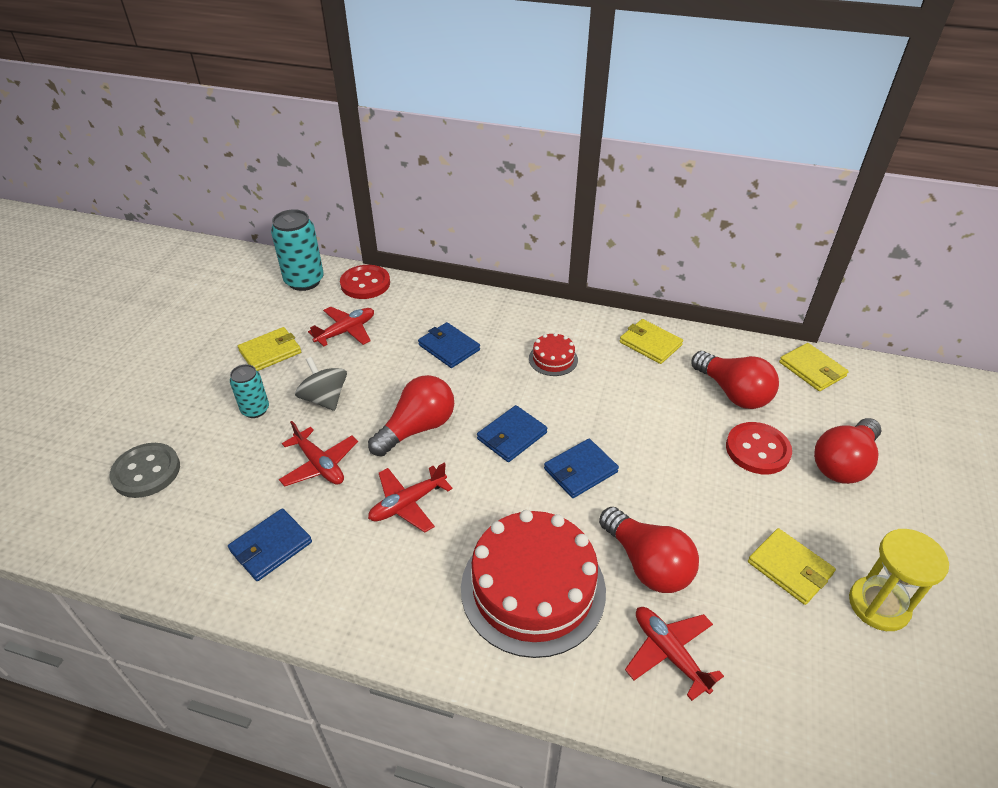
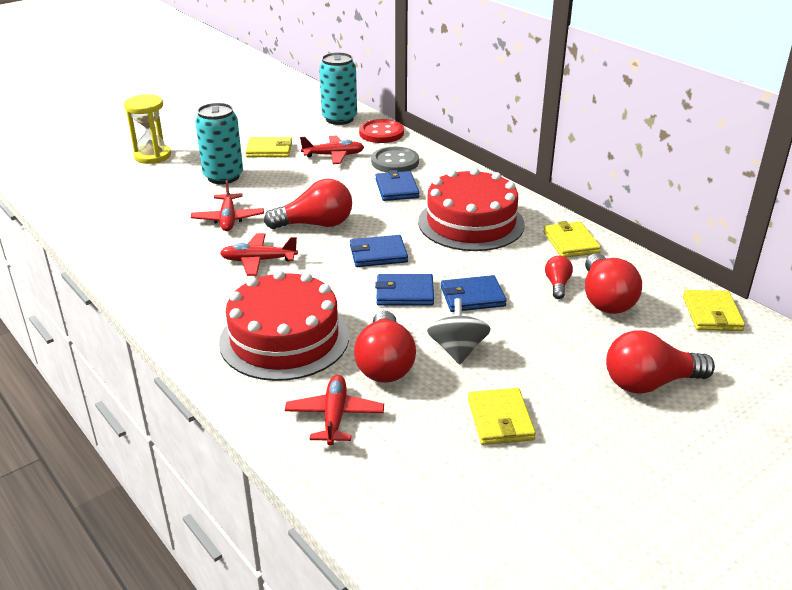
camera: 35 degrees right, 10 degrees down
(146, 472) = (126, 184): grey button -> grey button (395, 162)
(255, 410) = (223, 176): turquoise can -> turquoise can, size x1.69
(271, 546) = (150, 246): blue wallet -> blue wallet (472, 297)
(324, 399) = (273, 186): grey spinning top -> grey spinning top (457, 350)
(553, 359) = (471, 223): red cake -> red cake, size x2.21
(685, 395) = (557, 284): none -> red light bulb
(757, 450) = (576, 341): red button -> none
(878, 605) = (549, 477): yellow hourglass -> yellow hourglass (152, 156)

